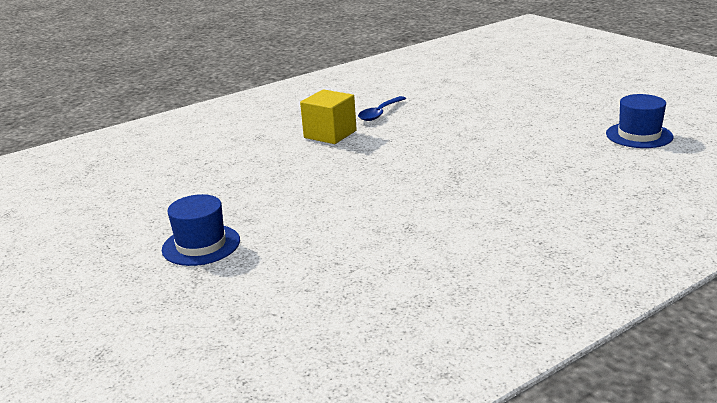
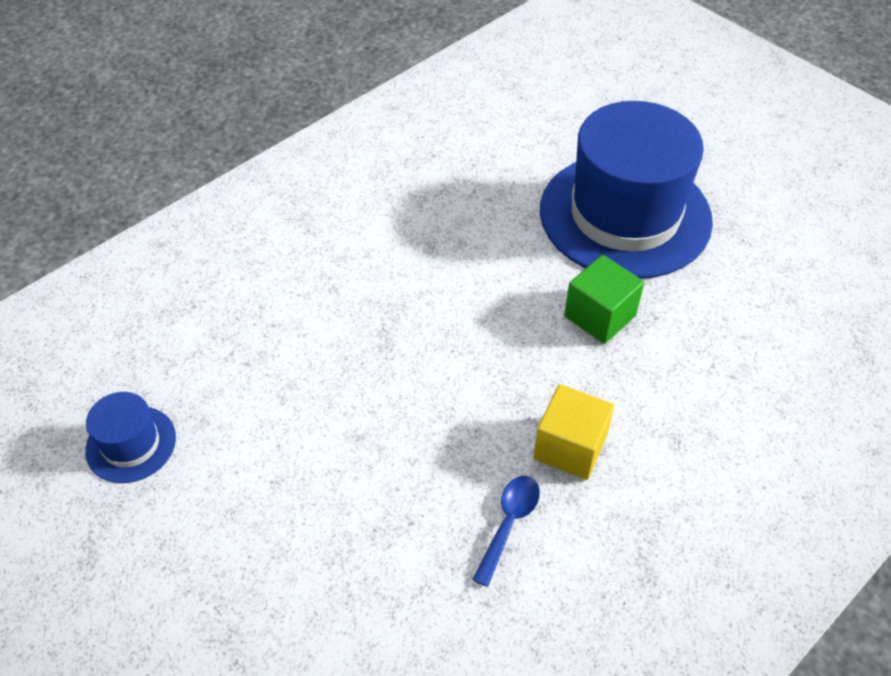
camera: 170 degrees right, 25 degrees up
(201, 245) = (625, 215): blue hat -> blue hat, size x2.32
(272, 184) = (600, 316): none -> green cube

